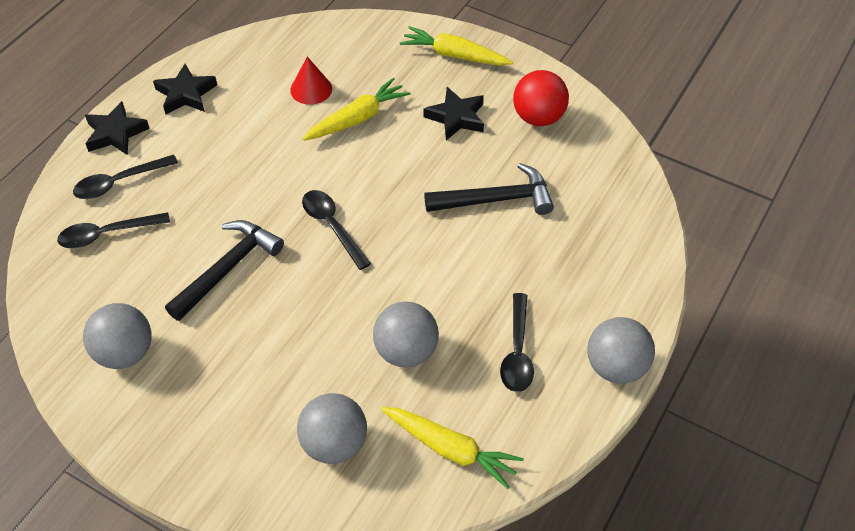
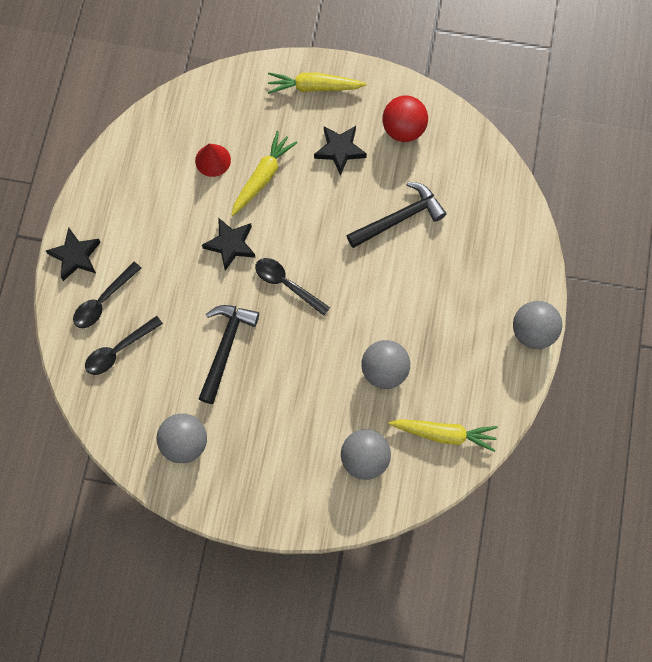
camera: 20 degrees left, 20 degrees up
(186, 94) = (113, 199): black star -> black star (231, 245)
(517, 352) = (461, 343): black spoon -> none

